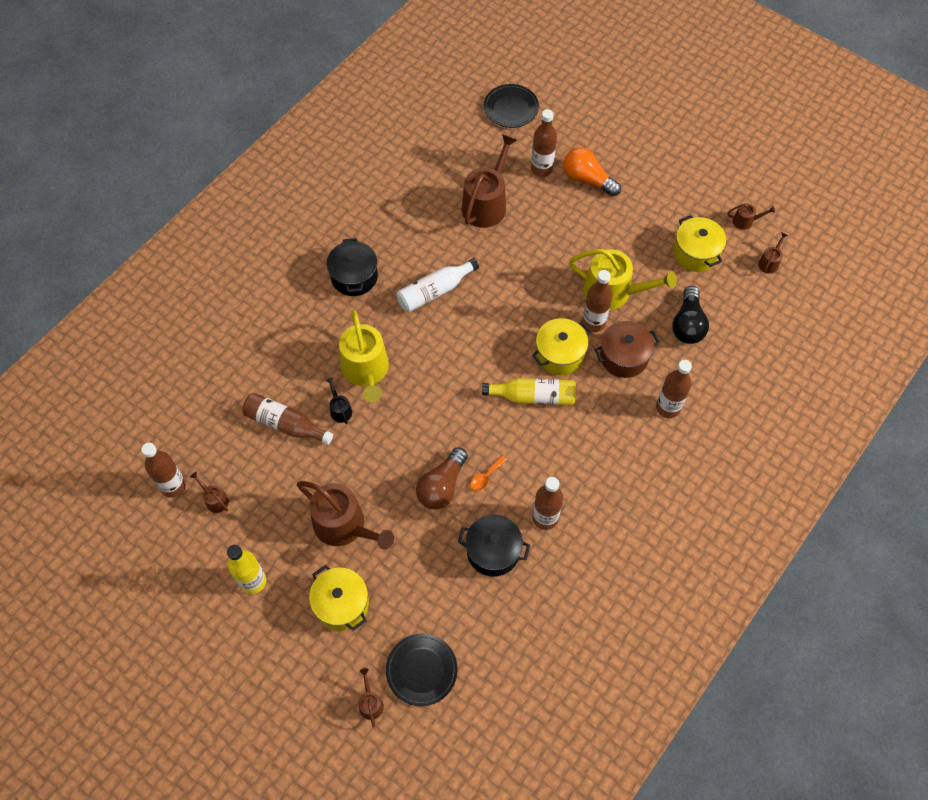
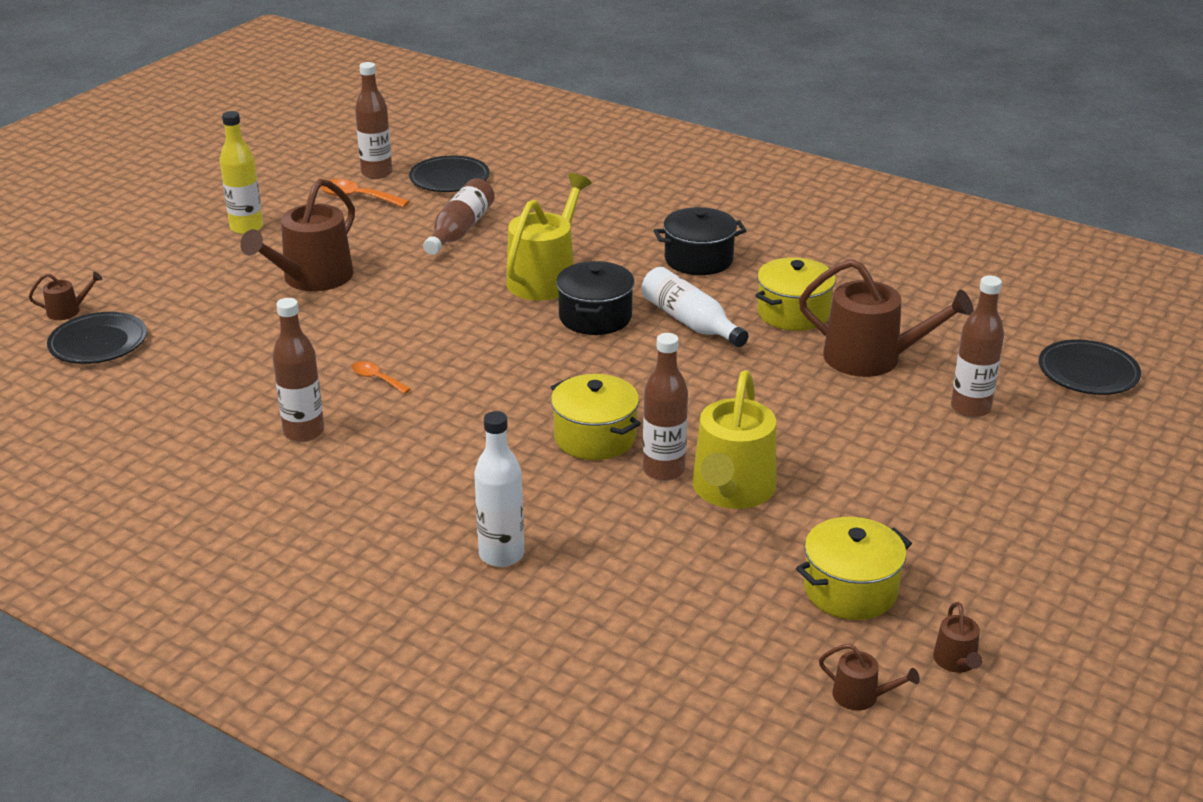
camera: 85 degrees right, 30 degrees down
(196, 431) = (449, 179): none -> black plate
(215, 500) = (356, 197): brown watering can -> orange spoon
(340, 410) = (483, 264): black watering can -> none
(341, 604) = (204, 284): yellow pot -> yellow pot (793, 313)
(366, 370) = (545, 278): yellow watering can -> yellow watering can turned 135 degrees clockwise
(442, 486) = (363, 344): brown light bulb -> none
(493, 551) = (257, 390): black pot -> black pot (595, 317)
(533, 396) = (514, 415): yellow bottle -> none
(587, 179) = (970, 457): orange light bulb -> none
(624, 357) = (599, 504): brown pot -> none
(668, 407) = (501, 555): brown bottle -> white bottle
(687, 324) = (682, 579): black light bulb -> none

